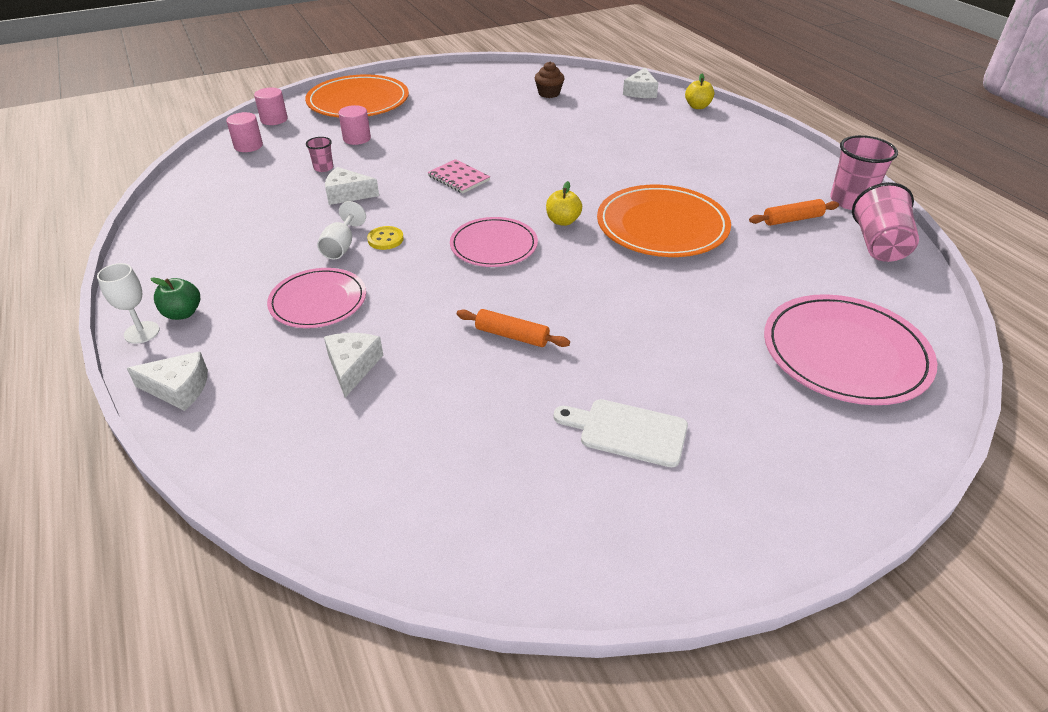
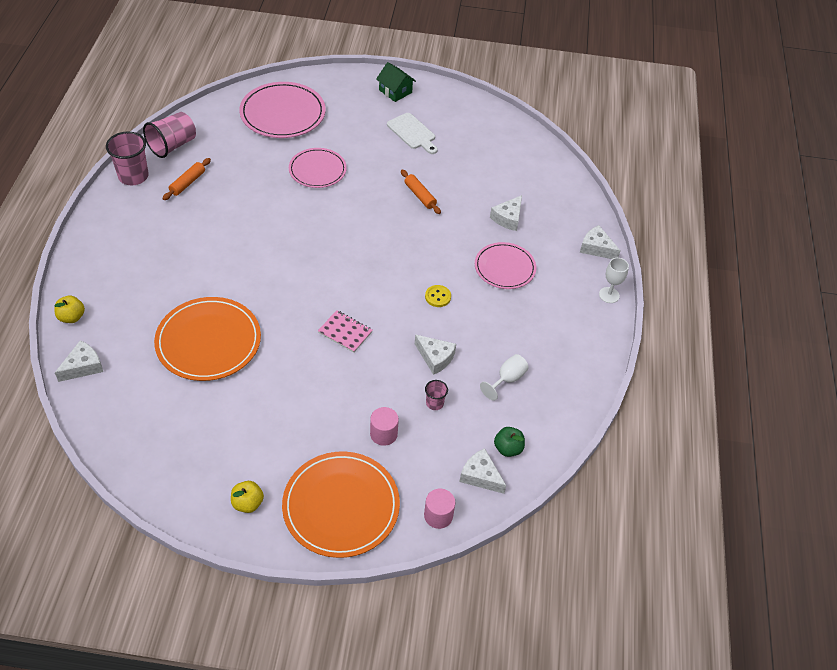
camera: 150 degrees left, 10 degrees up
(183, 313) = (583, 298): green apple -> green apple (508, 448)
(248, 146) = (480, 476): pink cylinder -> white cheese
(341, 246) = (469, 305): white goblet -> white goblet (507, 379)
(458, 178) = (345, 332): pink notebook -> pink notebook turned 45 degrees counterclockwise
(493, 245) = (377, 256): pink plate -> pink plate (317, 170)
(549, 93) = (161, 412): brown cupcake -> none
(563, 221) = (318, 253): yellow apple -> yellow apple (248, 503)
(662, 226) = (265, 218): orange plate -> orange plate (208, 341)
(756, 506) = (395, 91): none -> green house
(792, 219) = (187, 183): orange rolling pin -> orange rolling pin turned 75 degrees counterclockwise

